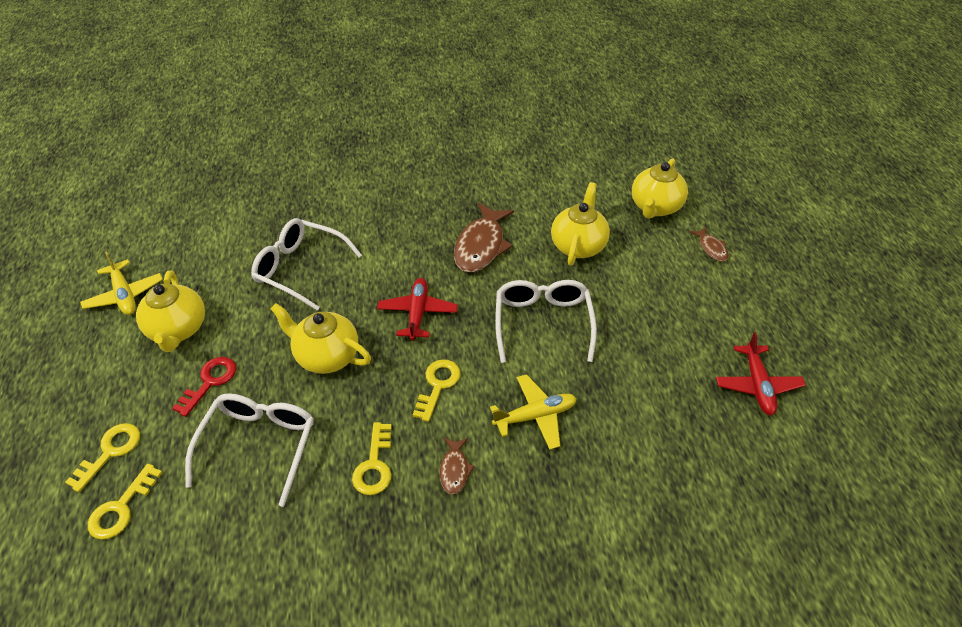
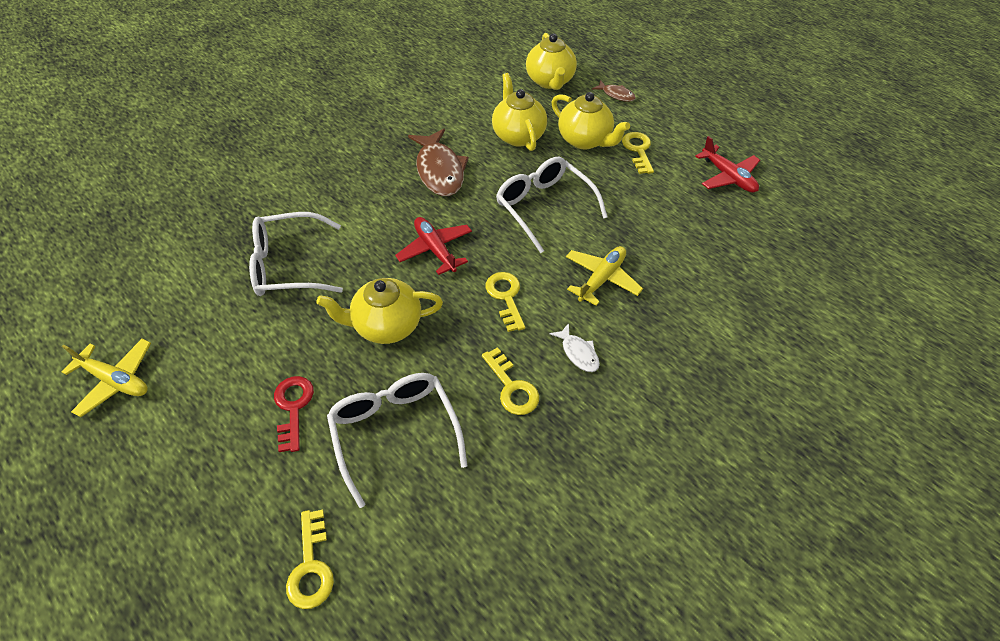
camera: 35 degrees left, 5 degrees up
(110, 452) = (248, 527): yellow key -> yellow key (638, 150)
(178, 330) = (211, 381): yellow teapot -> yellow teapot (585, 140)
(454, 470) = (578, 353): brown fish -> white fish

